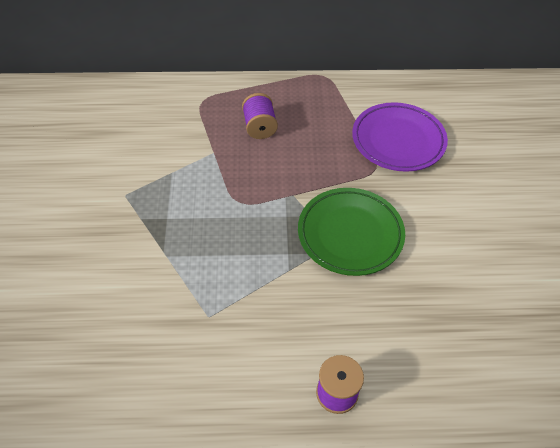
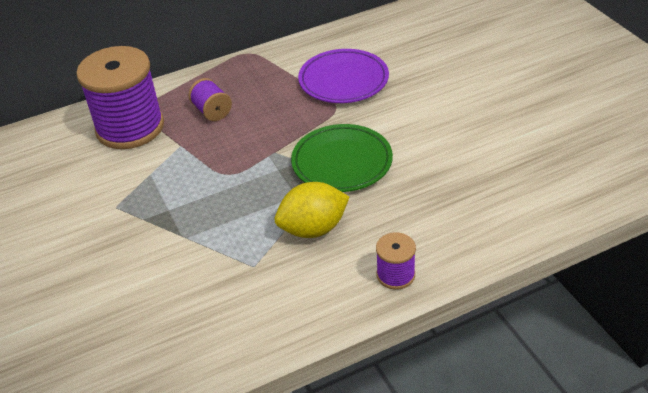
camera: 20 degrees left, 10 degrees down
(181, 116) = (130, 128): none -> purple spool
(284, 299) = (313, 229): none -> yellow lemon

